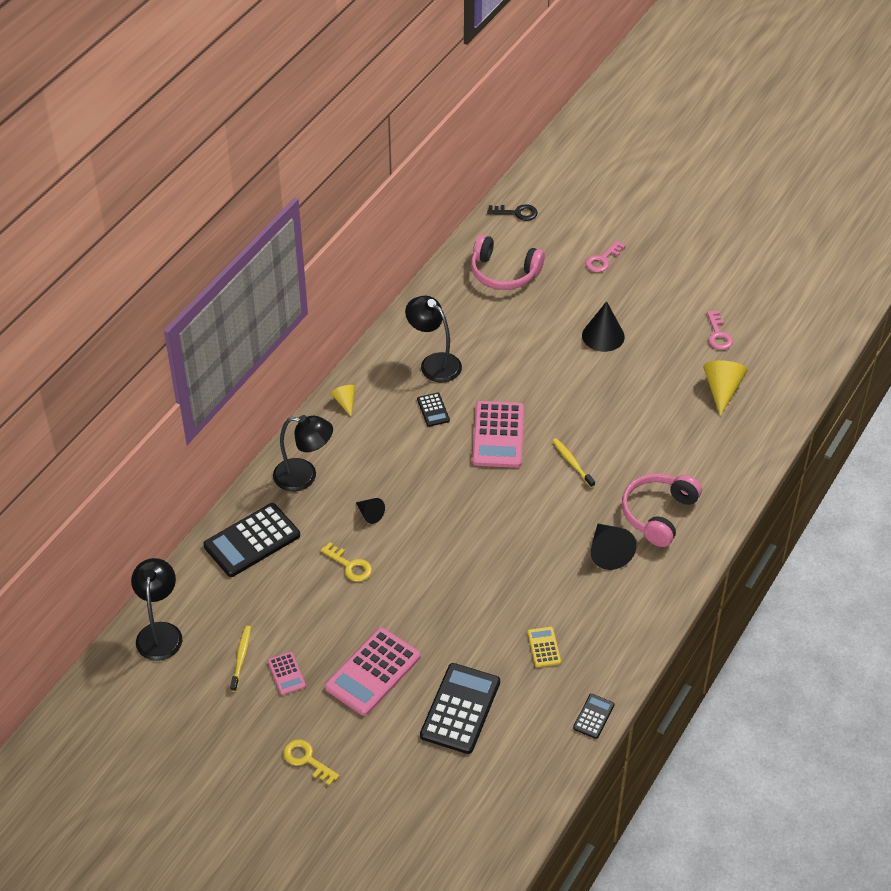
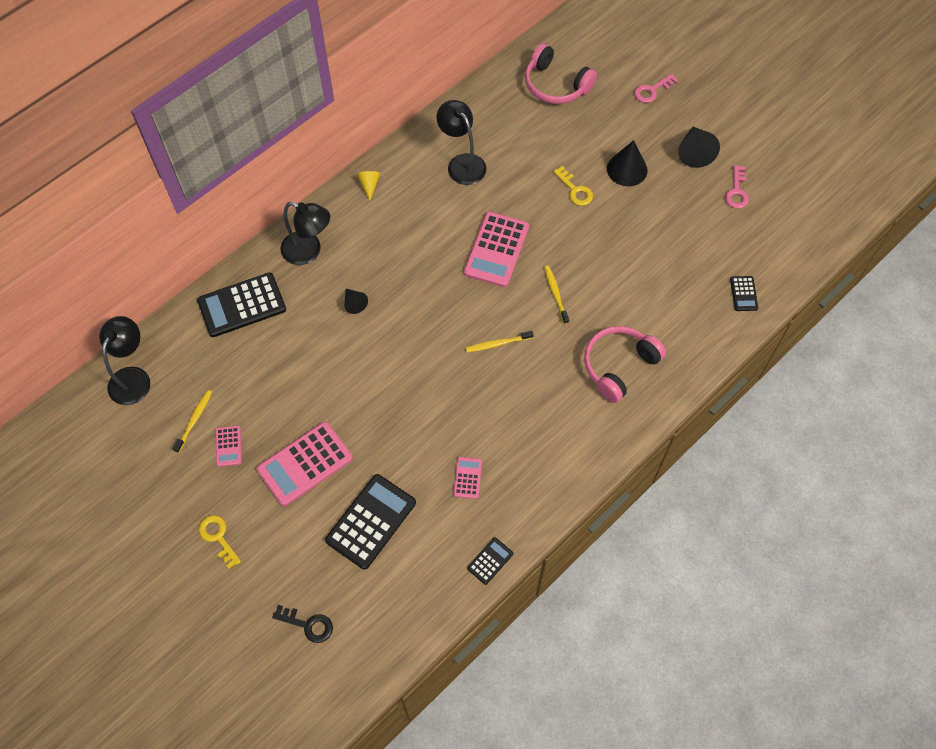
camera: 15 degrees right, 15 degrees up
(350, 565) = (320, 351): yellow key -> yellow key (575, 190)
(433, 410) = (445, 211): black calculator -> black calculator (743, 294)
(516, 213) = (587, 26): black key -> black key (308, 625)
(530, 520) = (497, 344): none -> yellow toothbrush
(544, 647) = (467, 478): yellow calculator -> pink calculator
(608, 552) = (559, 394): black cone -> black cone (694, 152)
(722, 390) = (721, 250): yellow cone -> none

